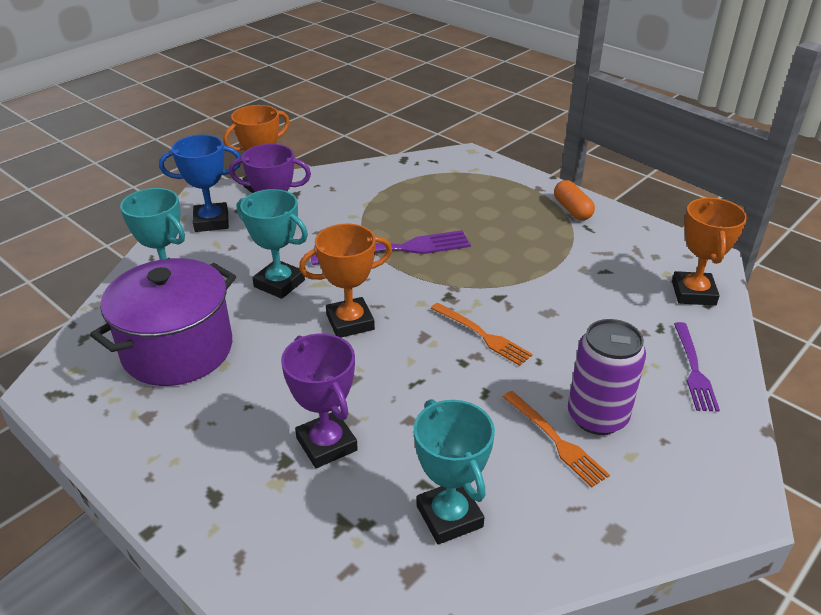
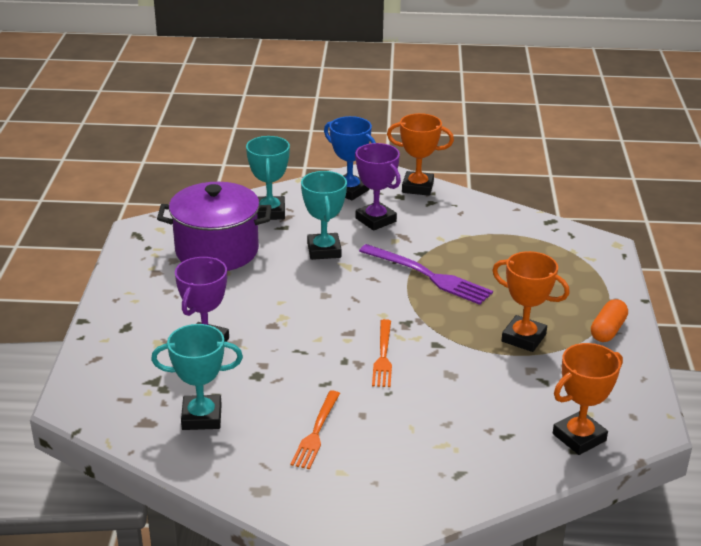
camera: 50 degrees right, 5 degrees down
(350, 322) = (323, 297): orange trophy -> orange trophy (523, 338)
(449, 516) = (201, 417): turquoise trophy -> turquoise trophy turned 60 degrees clockwise
(597, 417) = (362, 442): purple can -> none
(694, 369) = (475, 470): purple fork -> none

